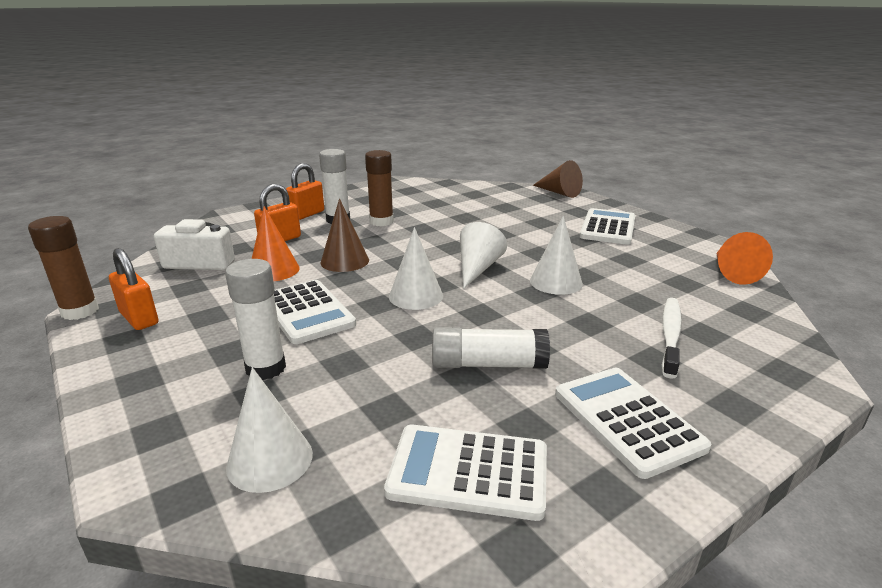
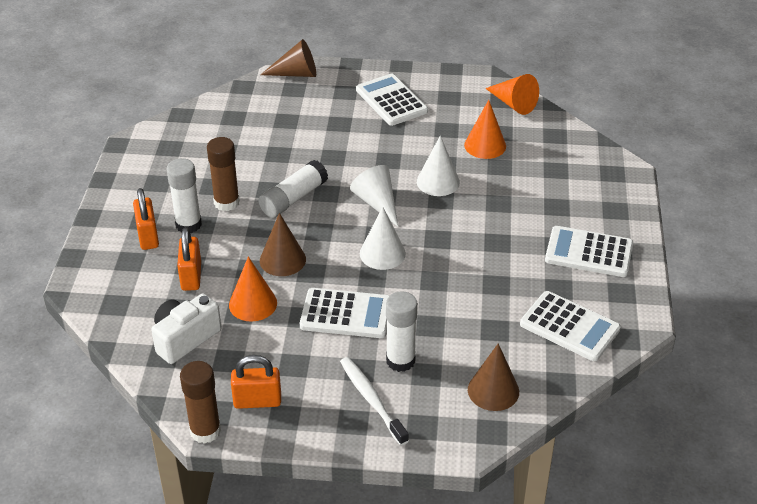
camera: 50 degrees left, 15 degrees up
(270, 460) = (493, 390): white cone -> brown cone
(468, 472) = (569, 327): white calculator -> white calculator turned 105 degrees counterclockwise
(488, 364) = (495, 269): white glue stick -> white glue stick (293, 198)
(649, 283) = (485, 145): none -> orange cone
(670, 335) = (544, 184): white toothbrush -> white toothbrush (371, 400)

